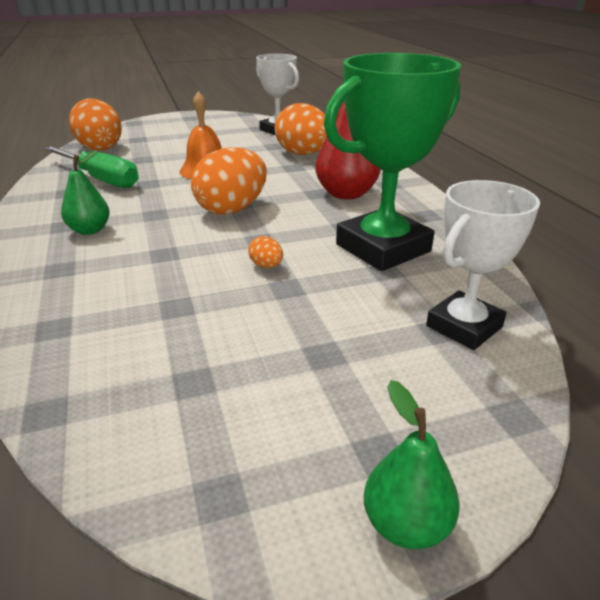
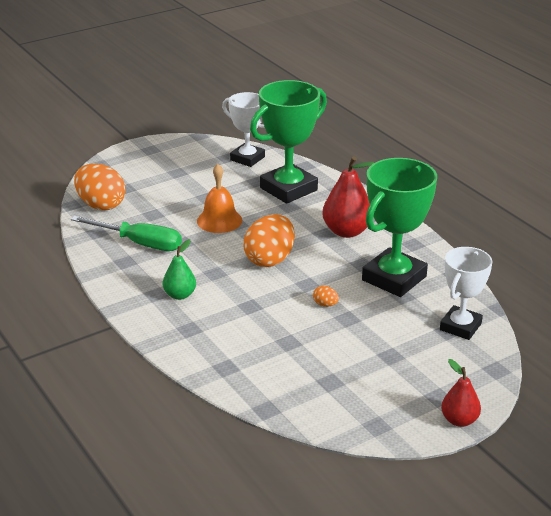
camera: 15 degrees left, 0 degrees up
(303, 154) = (288, 189): orange egg -> green trophy
(406, 524) = (459, 420): green pear -> red pear

